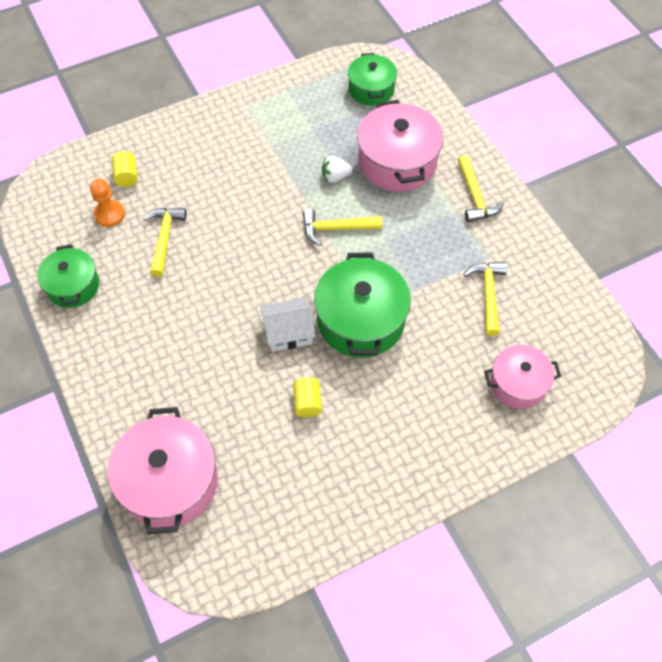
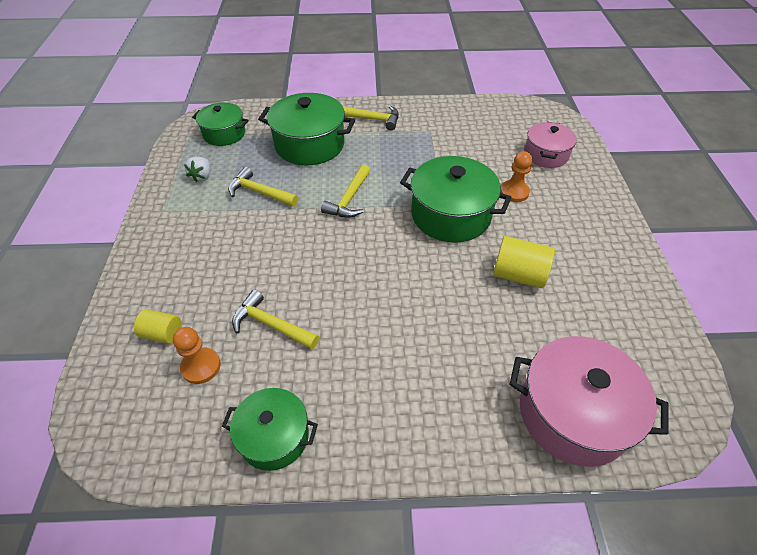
camera: 65 degrees left, 10 degrees down
(288, 332) = (439, 264): white house -> none
(307, 402) = (518, 275): yellow cylinder -> yellow cylinder, size x1.59
(335, 177) = (295, 182): white strawberry -> white strawberry (202, 176)
(397, 162) = (309, 144): pink pot -> green pot
(429, 368) = (514, 192): none -> orange pawn
(488, 294) = (463, 142): yellow hammer -> yellow hammer (260, 192)

